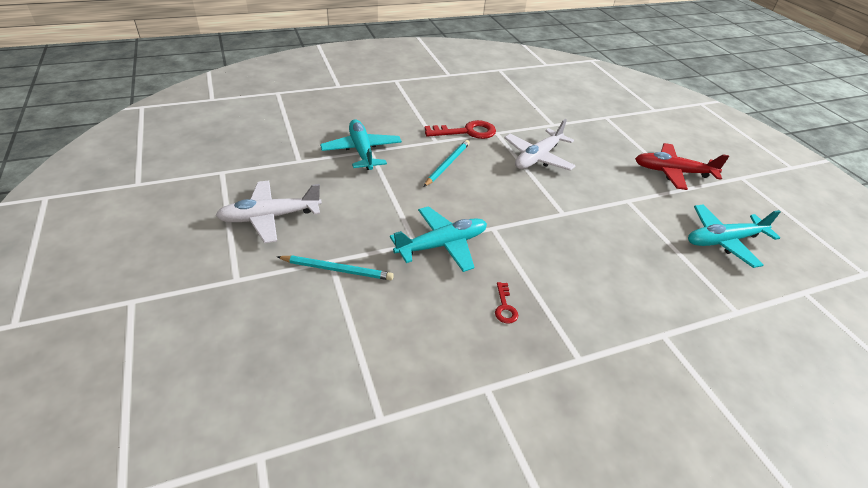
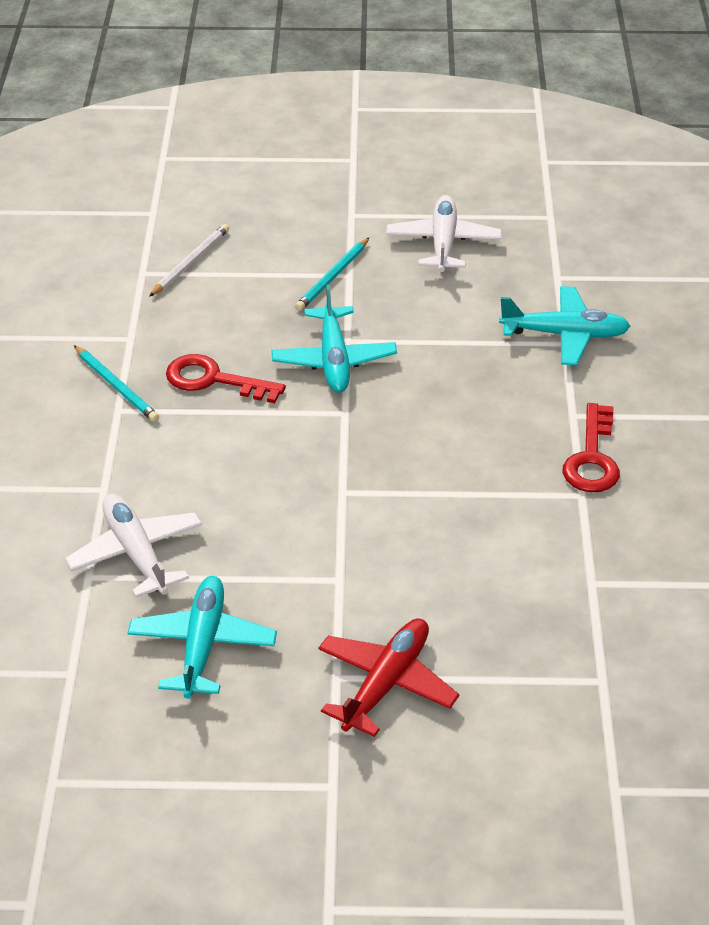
camera: 115 degrees right, 0 degrees up
(348, 381) = (190, 262): none -> white pencil
(447, 164) = (504, 410): turquoise pencil -> turquoise pencil (116, 386)
(505, 307) = (214, 380): red key -> red key, size x1.98
(537, 158) = (489, 518): white plane -> white plane (136, 553)

